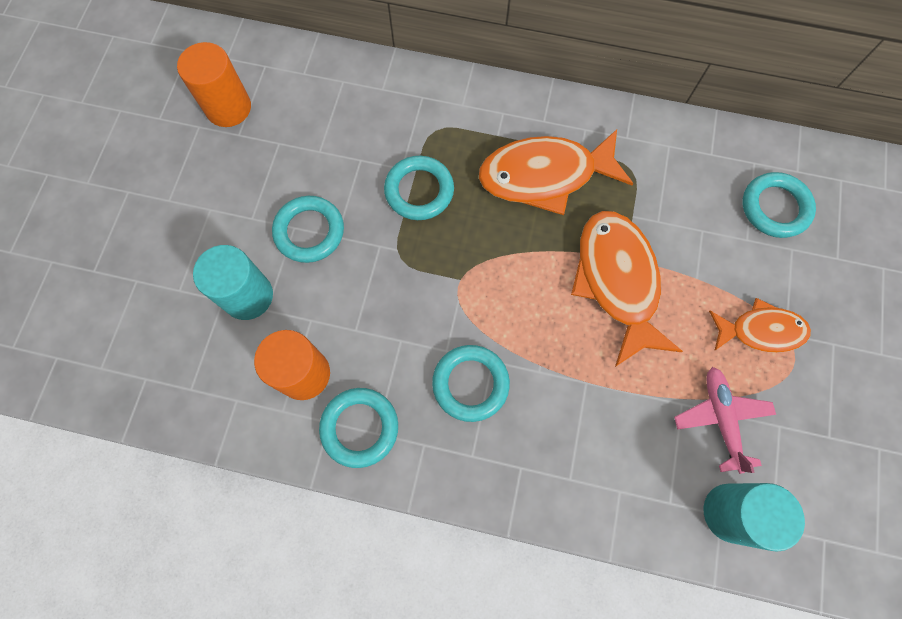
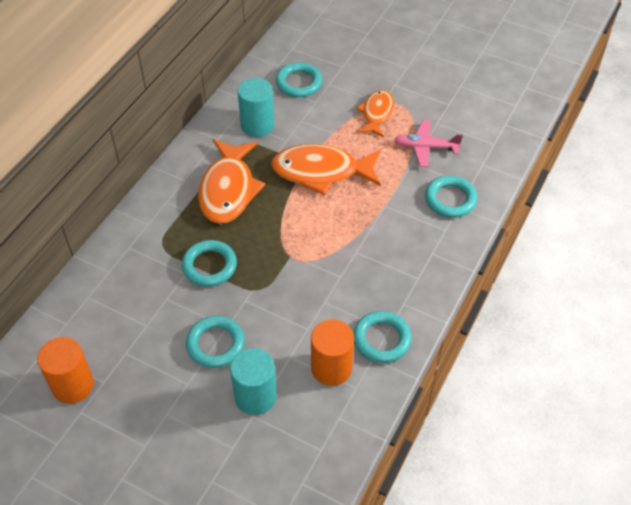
camera: 75 degrees left, 20 degrees down
(470, 384) = (368, 267): turquoise ring -> turquoise ring (450, 199)
(730, 513) = (482, 159): turquoise cylinder -> turquoise cylinder (257, 125)

